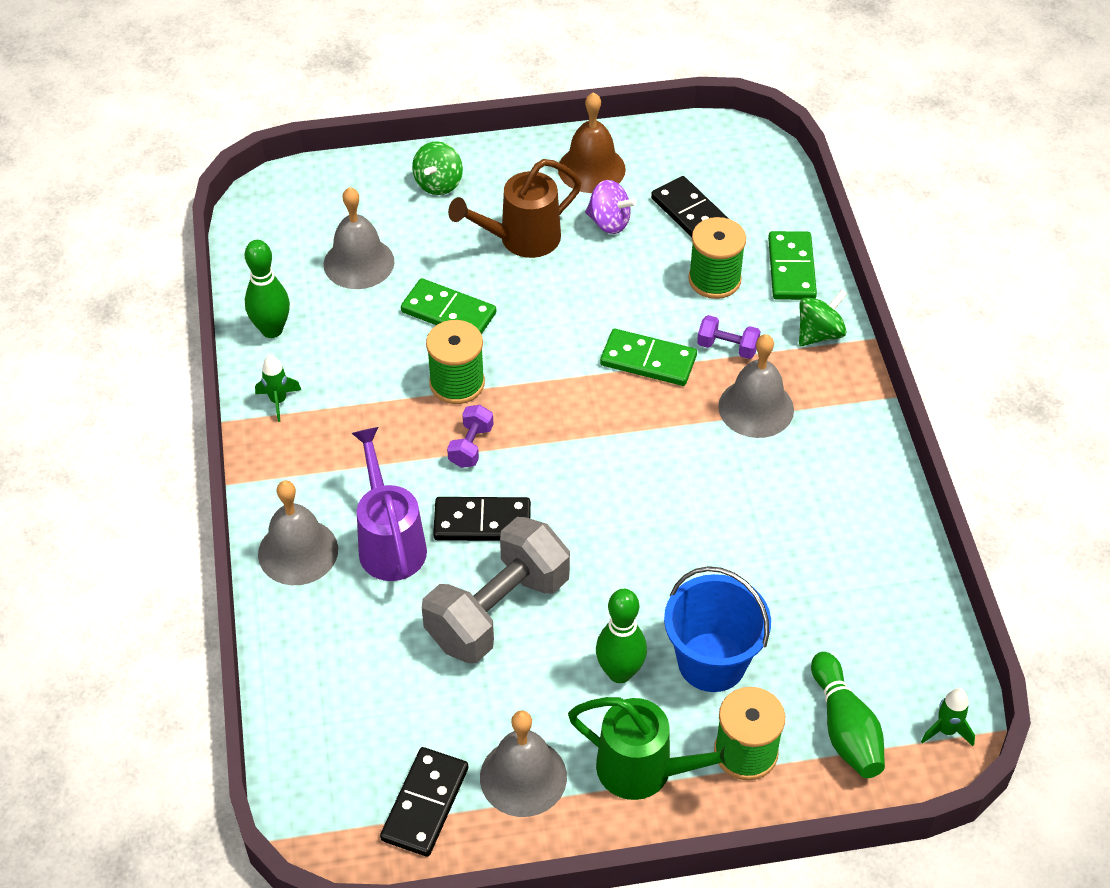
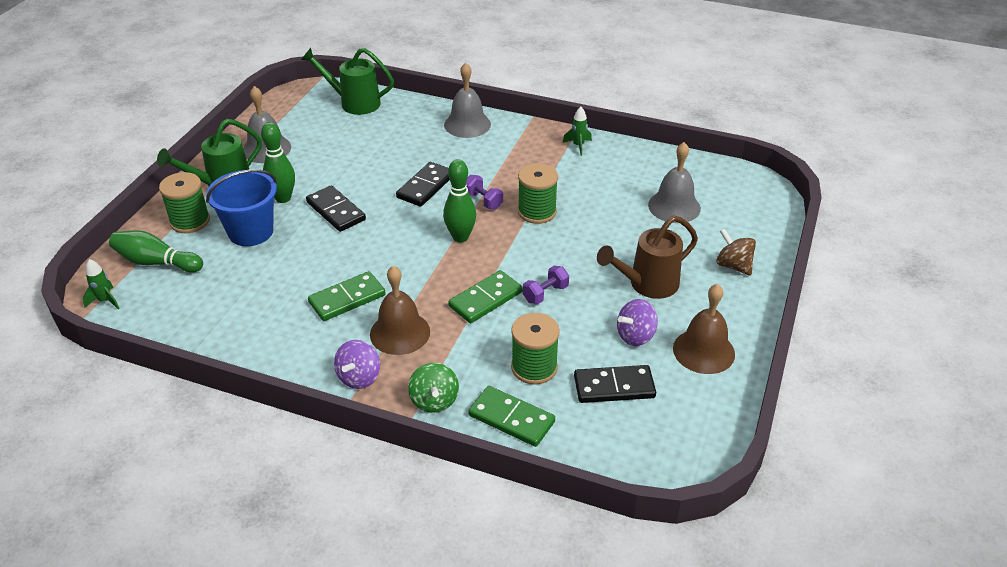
camera: 120 degrees right, 10 degrees down
(272, 330) = (638, 158): green bowling pin -> green bowling pin (460, 237)
(323, 737) = (354, 103): none -> green watering can
(390, 542) = (444, 153): purple watering can -> none
(425, 804) = (288, 119): black domino -> black domino (335, 211)
(438, 184) = (733, 265): green spinning top -> brown spinning top
(448, 312) = (600, 228): green domino -> green domino (347, 299)
(498, 611) = (364, 172): grey dumbbell -> none
(521, 239) = (647, 284): brown watering can -> brown watering can turned 120 degrees counterclockwise
(727, 347) = (464, 343): purple dumbbell -> purple dumbbell (545, 294)
(756, 408) = (400, 332): grey bell -> brown bell
(842, 407) = (359, 377): none -> purple spinning top

